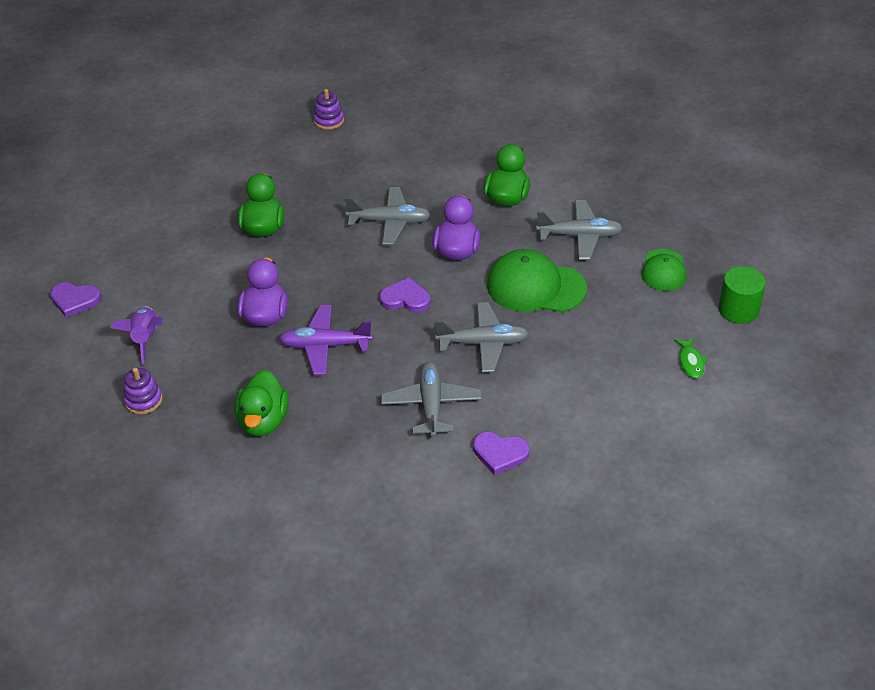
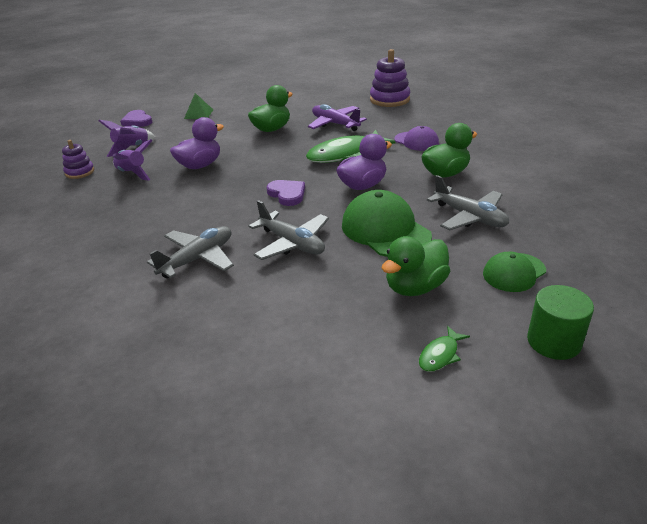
camera: 45 degrees right, 10 degrees down
(136, 250) = (198, 114): none -> green pyramid
(209, 367) = (132, 174): none -> purple rocket
(263, 421) = (104, 212): green duck -> green duck (415, 287)
(325, 346) = (201, 194): purple plane -> purple plane (335, 124)
(329, 120) = (389, 100): purple stacking toy -> purple stacking toy, size x1.72
(389, 222) = (345, 154): grey plane -> green fish
(433, 170) = (416, 141): none -> purple cap
(500, 453) = (183, 318): purple heart -> none

